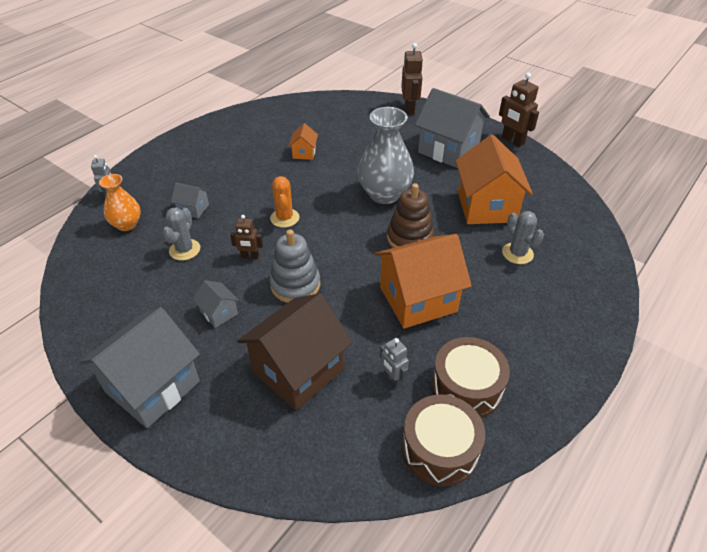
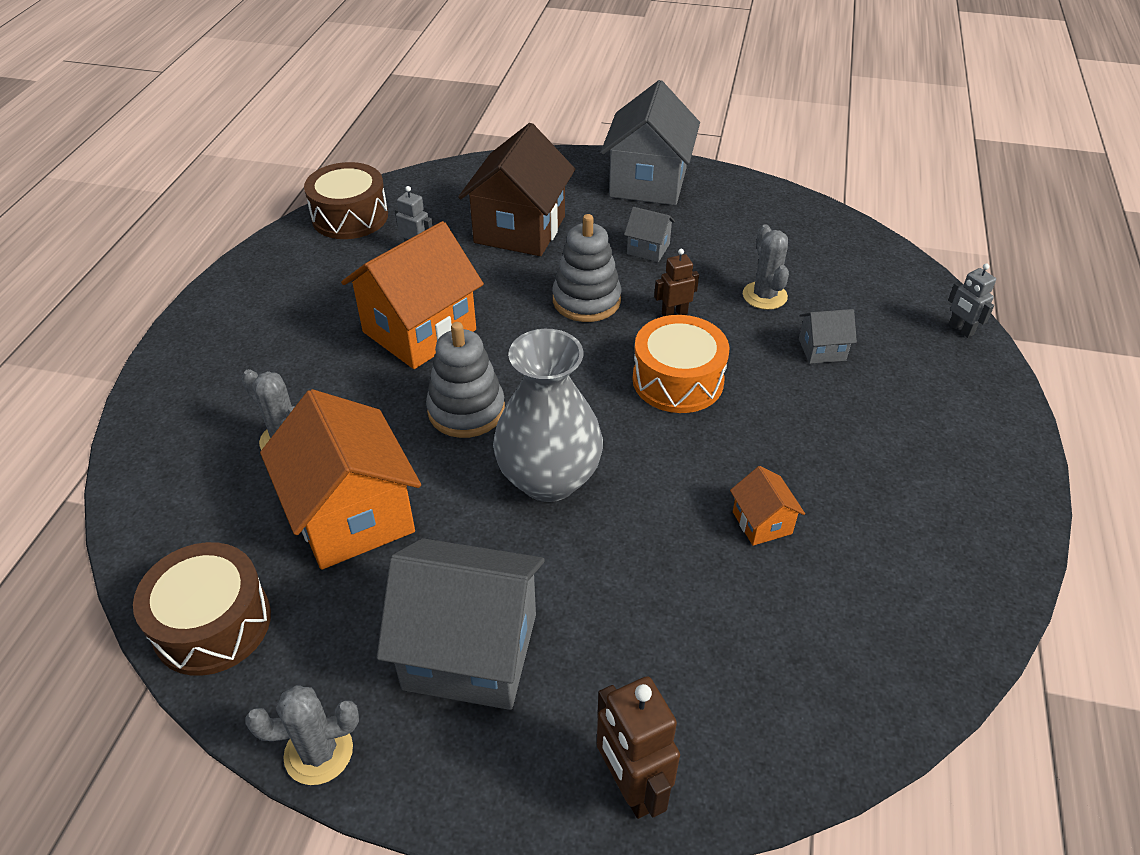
camera: 155 degrees right, 0 degrees up
(127, 224) = (878, 301): orange vase -> none
(284, 218) = (677, 380): orange cactus -> orange drum
(410, 238) = (466, 410): brown stacking toy -> grey stacking toy
(466, 387) = (334, 265): brown drum -> brown drum (212, 623)
(512, 141) = (318, 752): brown robot -> grey cactus

